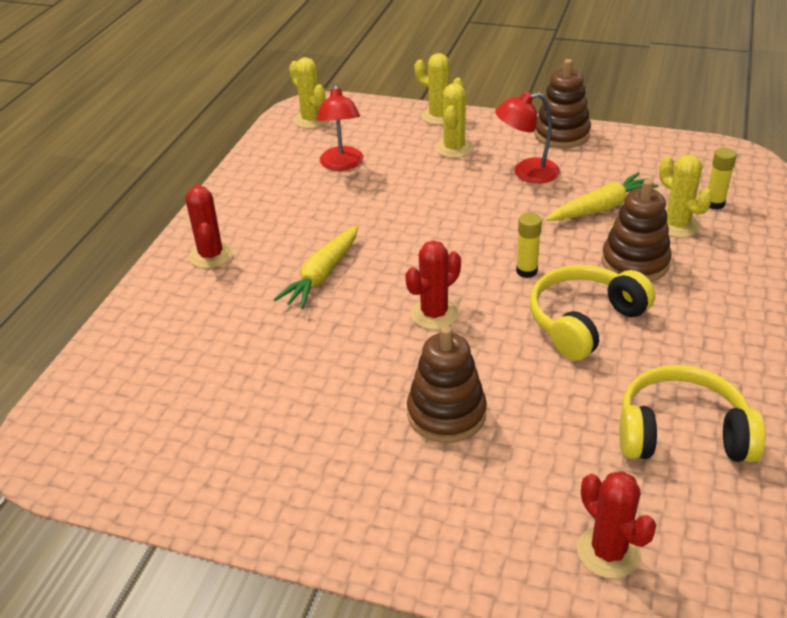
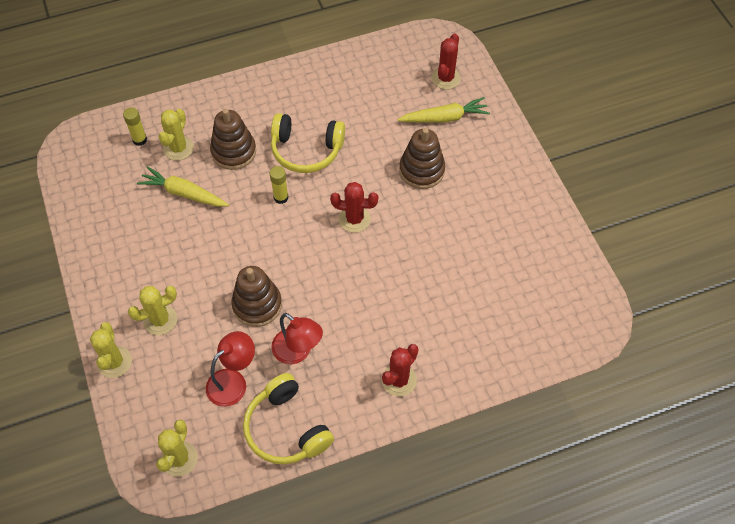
camera: 130 degrees left, 20 degrees up
(322, 275) = (366, 299): yellow carrot -> yellow carrot (444, 118)
(526, 173) = (166, 255): red lamp -> red lamp (298, 352)
(561, 134) = (95, 262): brown stacking toy -> brown stacking toy (257, 305)
(682, 433) = (357, 81): yellow headphones -> yellow headphones (286, 428)

